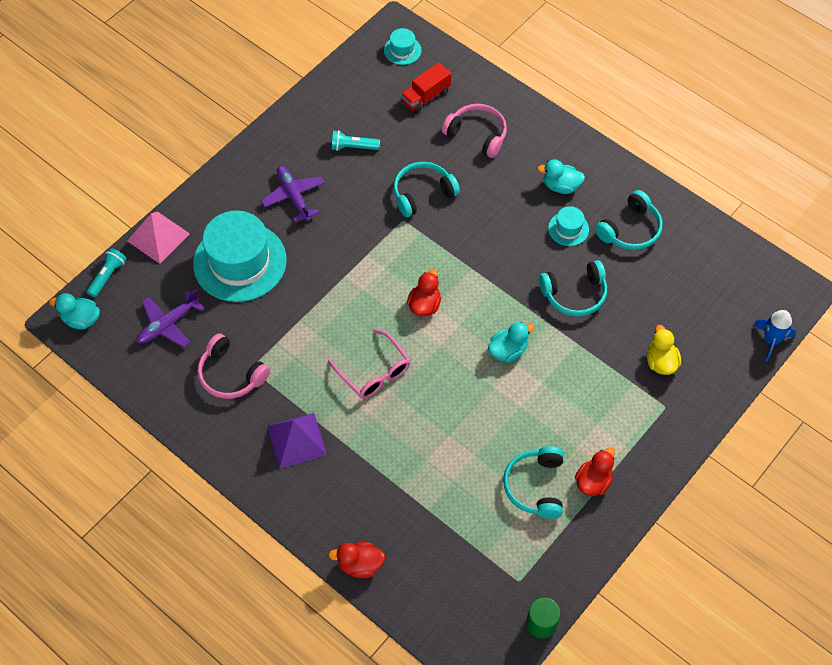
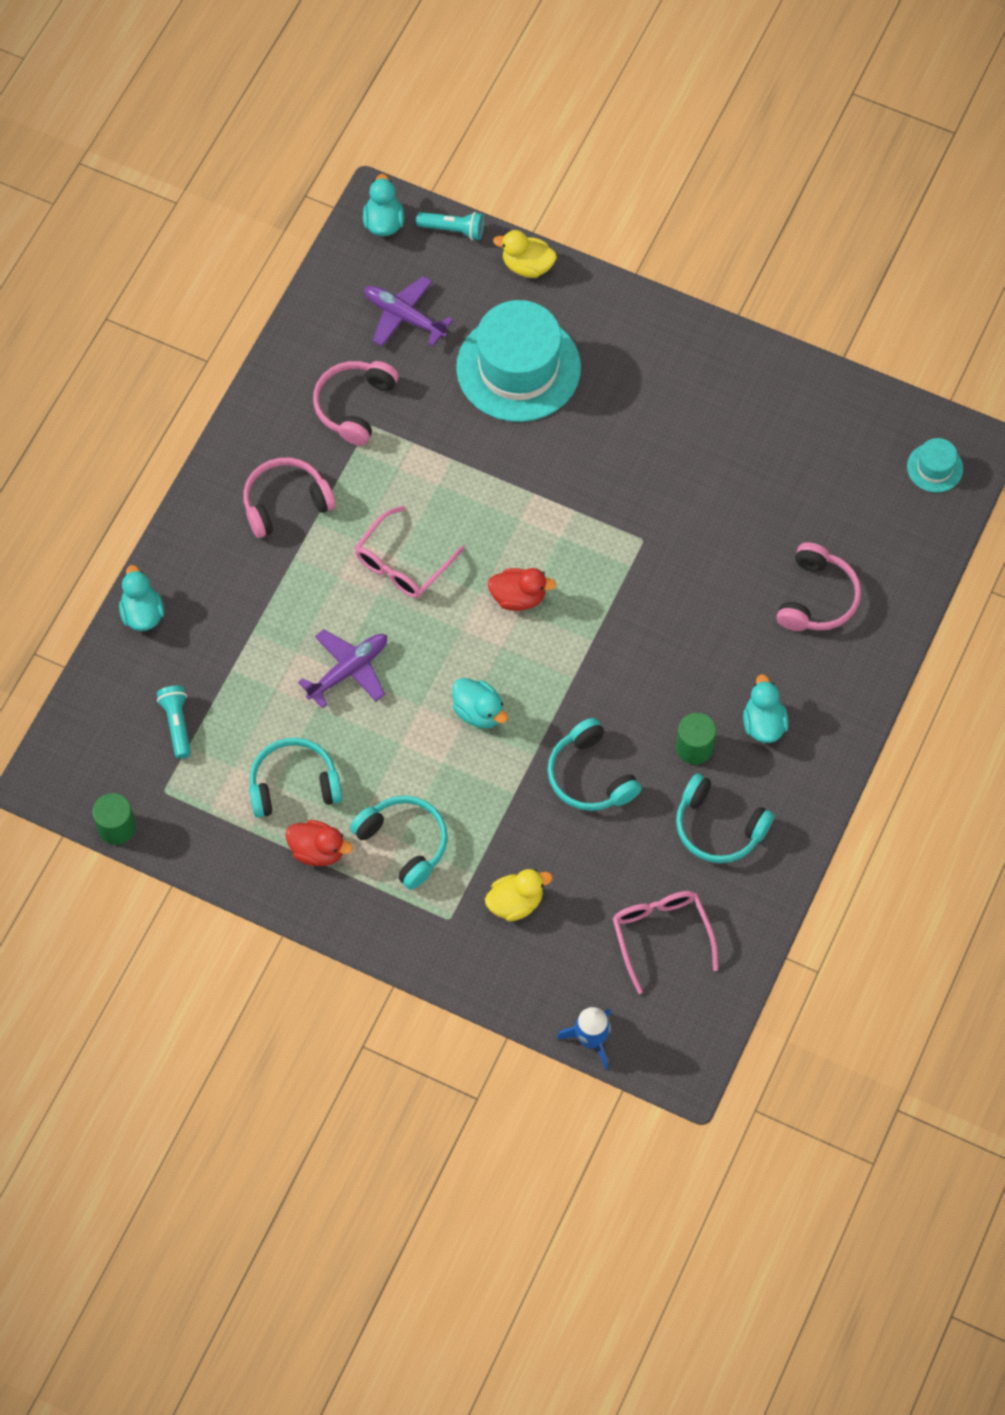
camera: 75 degrees right, 5 degrees up
(158, 237) = (527, 266): pink pyramid -> yellow duck
(294, 196) = (639, 400): purple plane -> purple plane (348, 670)
(297, 440) = (285, 502): purple pyramid -> pink headphones
(353, 147) = (743, 449): turquoise flashlight -> turquoise flashlight (177, 724)
(360, 565) = (142, 613): red duck -> turquoise duck
(422, 193) = (694, 553): turquoise headphones -> turquoise headphones (404, 843)
(425, 97) = (860, 517): red truck -> none
(568, 229) = (694, 747): turquoise hat -> green cylinder
(701, 281) = (661, 934): none -> pink glasses

